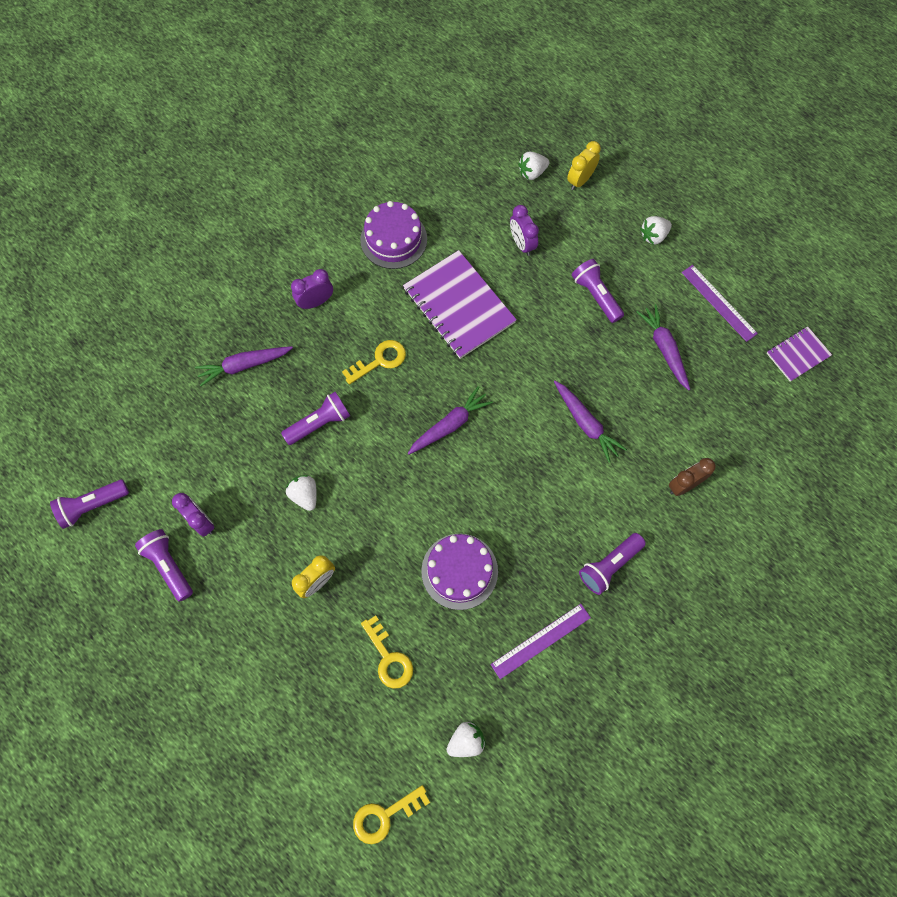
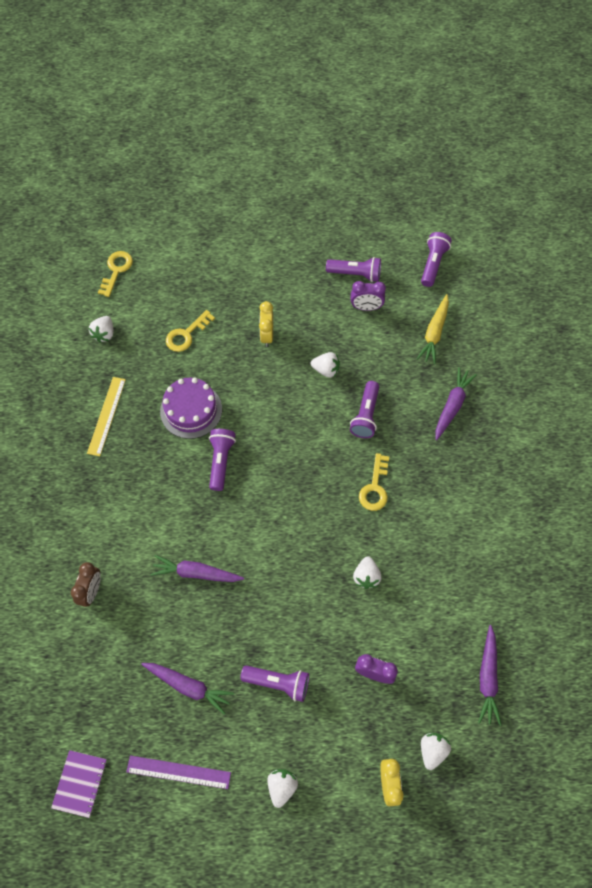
camera: 135 degrees right, 5 degrees down
(177, 439) = (434, 333): none -> yellow carrot
(316, 302) = (461, 487): purple clock -> none
(389, 658) = (186, 334): yellow key -> yellow key turned 60 degrees counterclockwise
(393, 239) = (466, 583): purple cake -> none
(450, 425) = (285, 488): purple carrot -> purple carrot (487, 678)
(459, 306) = (366, 576): purple notebook -> white strawberry
(541, 640) = (106, 416): purple ruler -> yellow ruler
(609, 565) = (100, 493): purple flashlight -> purple flashlight (221, 461)

